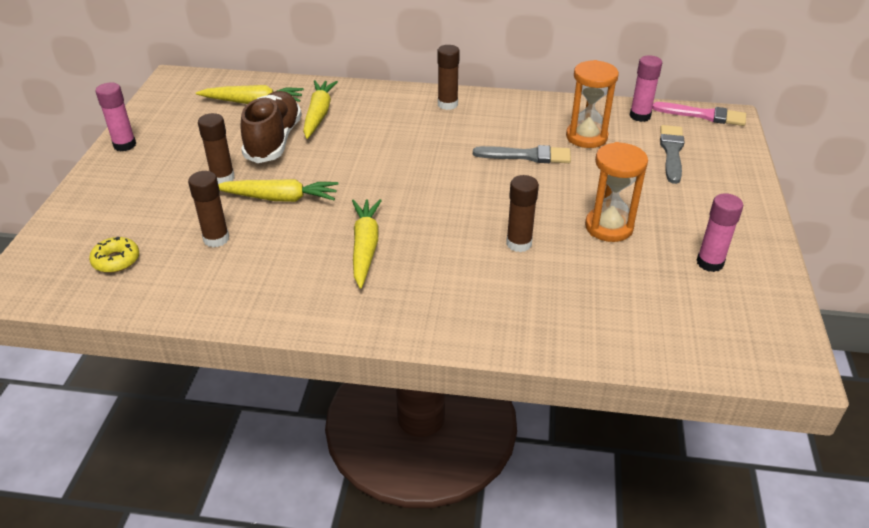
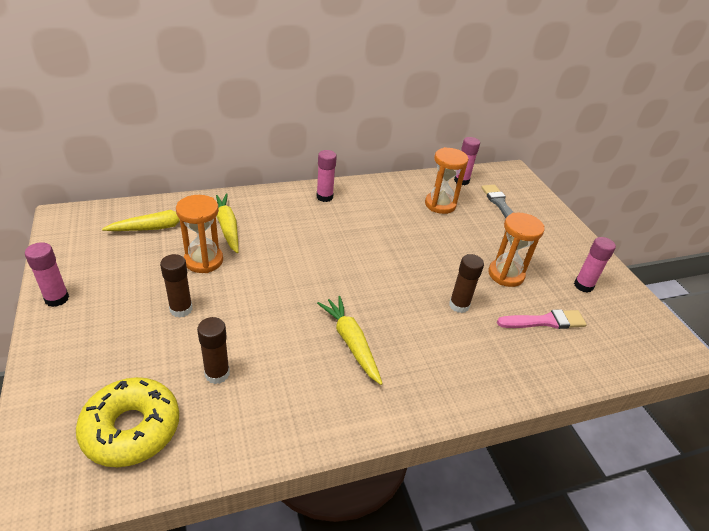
camera: 30 degrees left, 0 degrees up
(116, 260) = (131, 428): yellow donut -> yellow donut, size x1.96
(274, 141) = (204, 260): brown shoe -> orange hourglass
(279, 198) = (247, 316): yellow carrot -> none
(447, 104) = (324, 197): brown glue stick -> pink glue stick
(527, 156) = (412, 229): grey brush -> none
(703, 115) = (498, 172): pink brush -> pink brush (545, 321)

